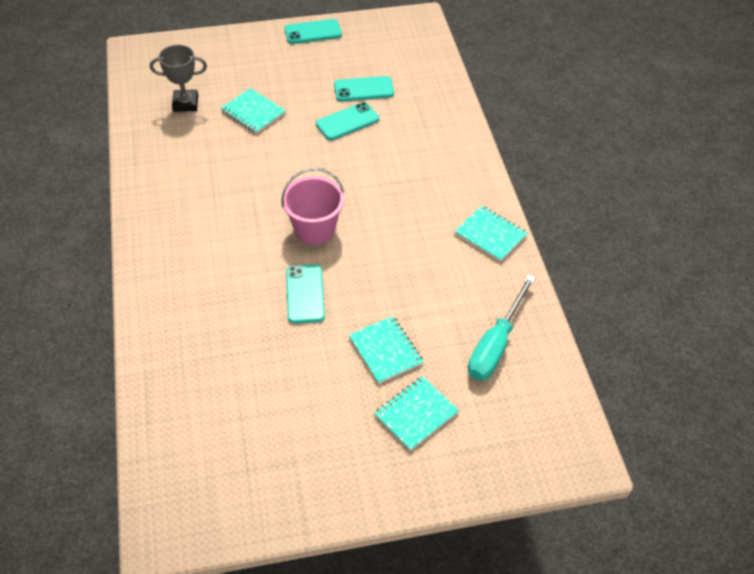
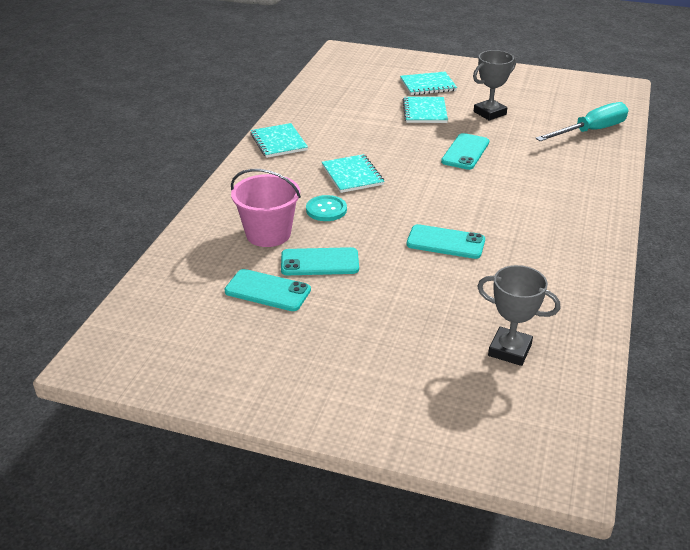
camera: 150 degrees left, 15 degrees down
(253, 112) = (424, 309): turquoise notebook -> turquoise notebook (352, 175)
(311, 380) = (489, 113): none -> grey trophy
(313, 32) = (261, 397): turquoise phone -> turquoise phone (445, 242)
(315, 229) = (428, 186): pink bucket -> pink bucket (268, 234)
(380, 170) = (326, 209): none -> turquoise button
(495, 344) = (343, 95): turquoise screwdriver -> turquoise screwdriver (590, 131)

